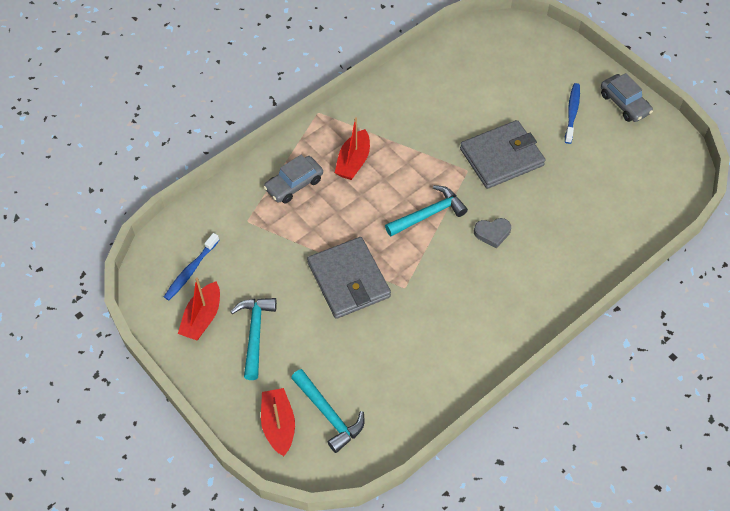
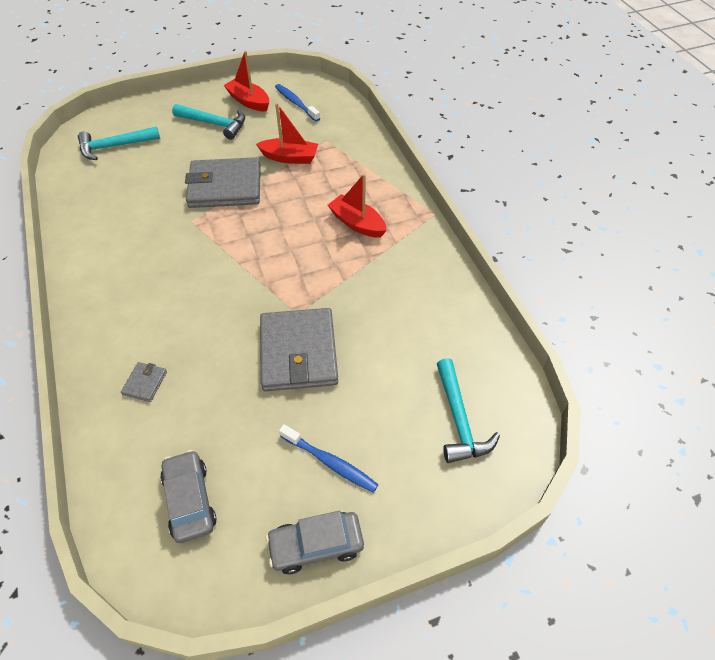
camera: 110 degrees right, 5 degrees down
(278, 425) = (129, 120): red boat -> red boat (290, 157)
(294, 184) = (351, 177): grey car -> grey car (189, 500)
(428, 214) = (260, 262): turquoise hammer -> turquoise hammer (459, 420)
(492, 233) = (204, 307): grey heart -> none
(576, 239) = (145, 383): none -> grey wallet

